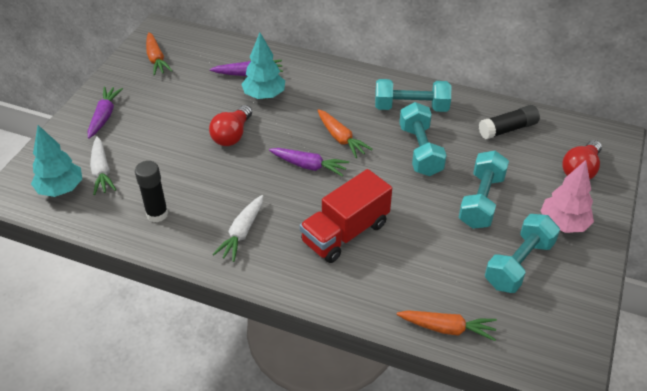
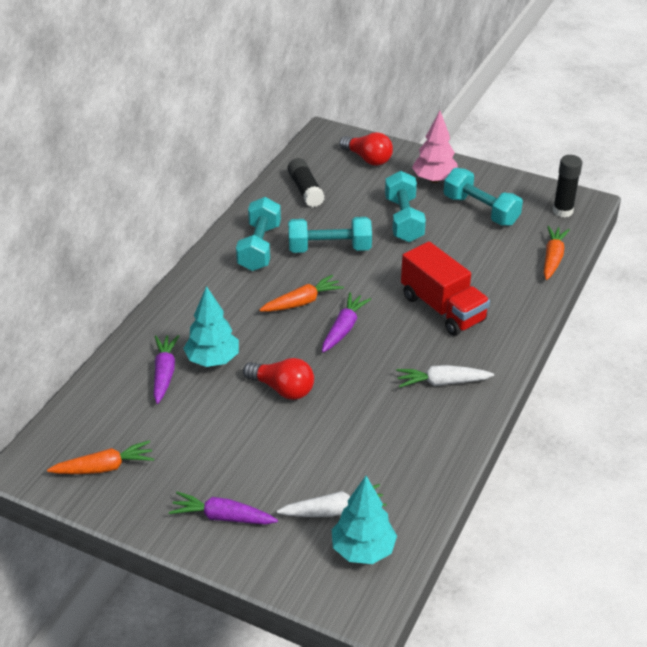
camera: 85 degrees left, 5 degrees down
(157, 214) = (411, 453): black glue stick -> black glue stick (562, 211)
(242, 233) = (442, 382): white carrot -> white carrot turned 150 degrees clockwise
(481, 201) = (404, 220): turquoise dumbbell -> turquoise dumbbell turned 60 degrees clockwise

